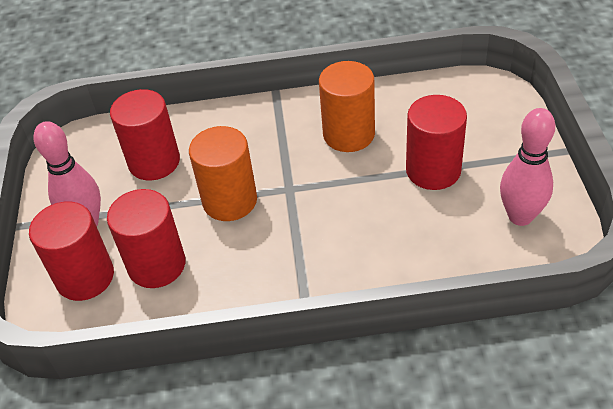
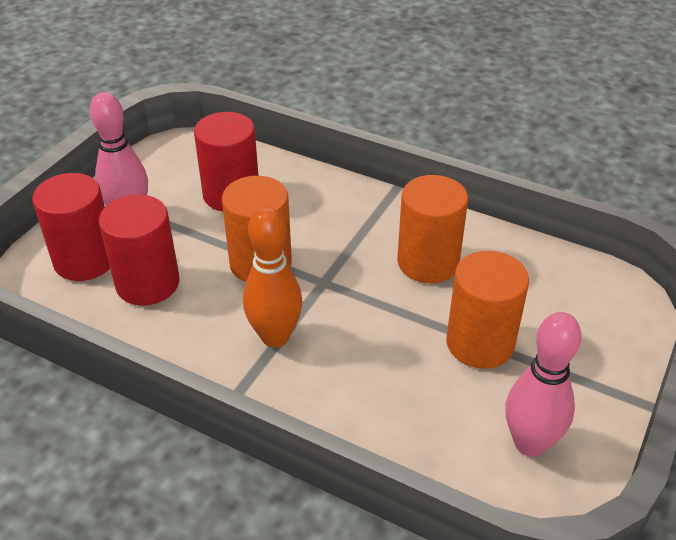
camera: 30 degrees right, 5 degrees down
(293, 246) = (275, 337): none -> orange bowling pin
(433, 170) = (480, 343): red cylinder -> orange cylinder

